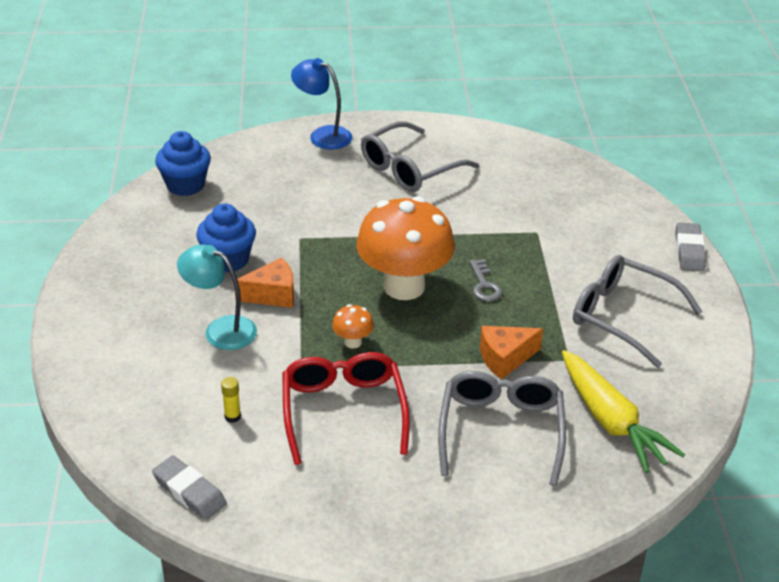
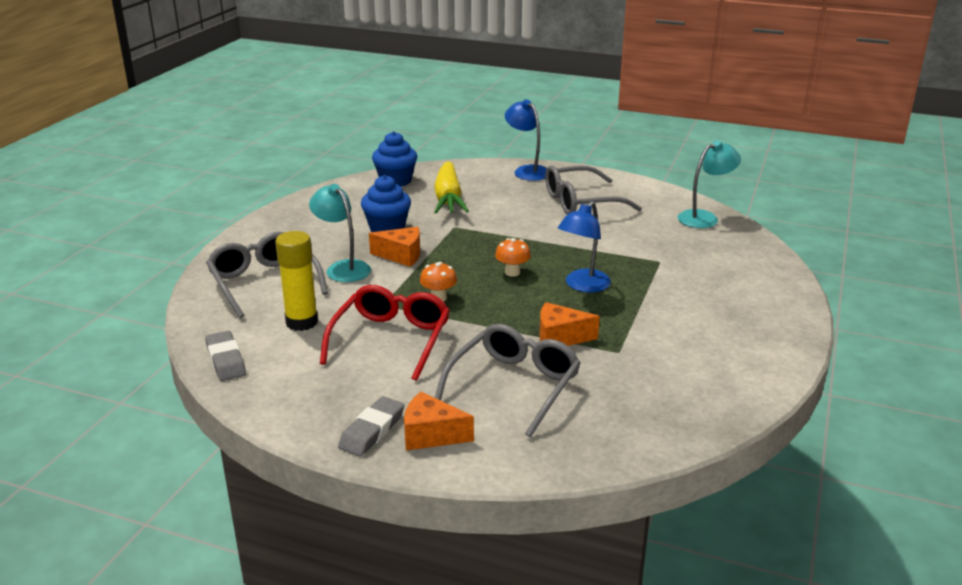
camera: 25 degrees right, 10 degrees down
(232, 417) = (302, 322): yellow glue stick -> yellow glue stick, size x2.24
(404, 286) = (512, 272): orange mushroom -> orange mushroom, size x0.41
(464, 514) = (431, 435): none -> orange cheese
(484, 285) = (583, 286): grey key -> blue lamp
(544, 161) = (704, 218): none -> turquoise lamp
(610, 421) = (622, 405): yellow carrot -> yellow carrot (448, 198)
(622, 316) = (695, 333): grey glasses -> grey glasses (264, 282)
(689, 251) = (798, 302): grey eraser -> grey eraser (372, 431)

